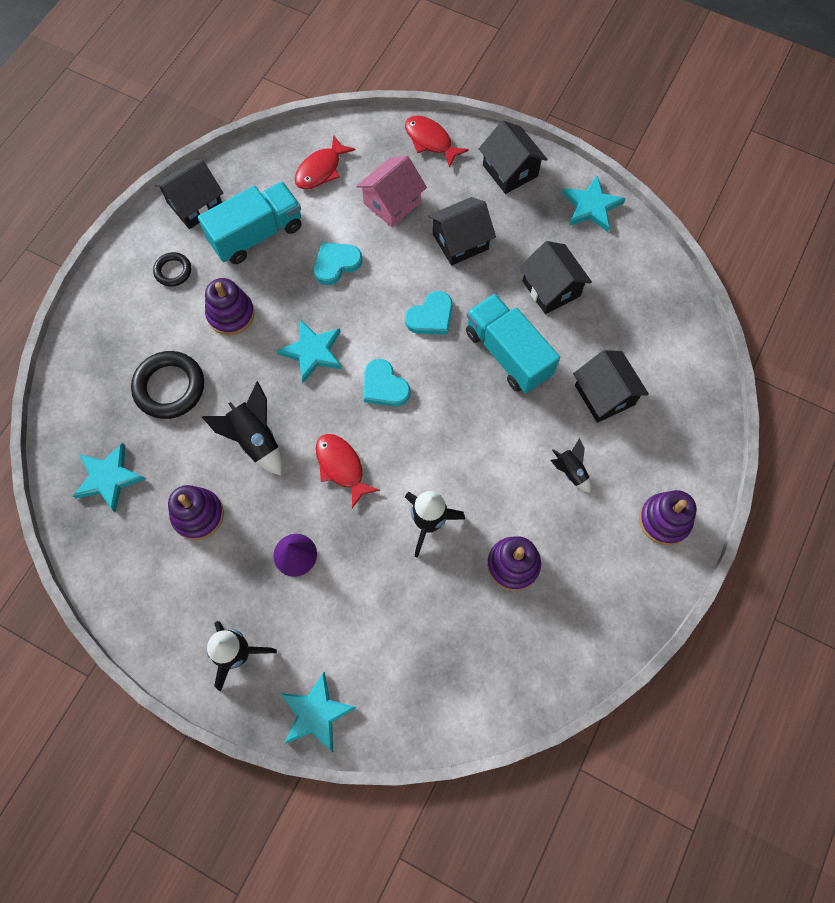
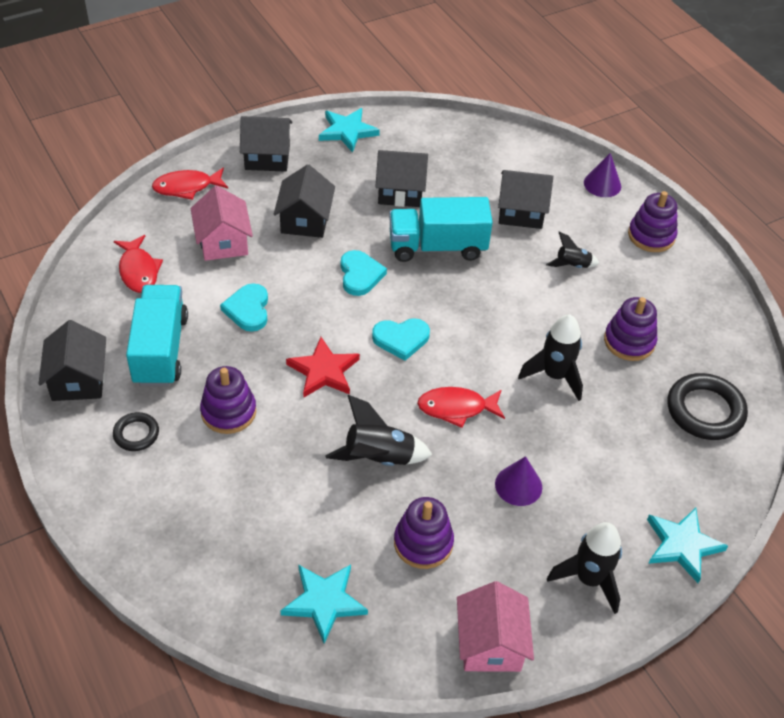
camera: 60 degrees left, 20 degrees down
(138, 611) = (490, 644): none -> pink house
(169, 387) = (265, 500): black ring -> black ring (705, 410)
(313, 352) = (324, 371): turquoise star -> red star
(700, 443) = (602, 184): none -> purple cone

